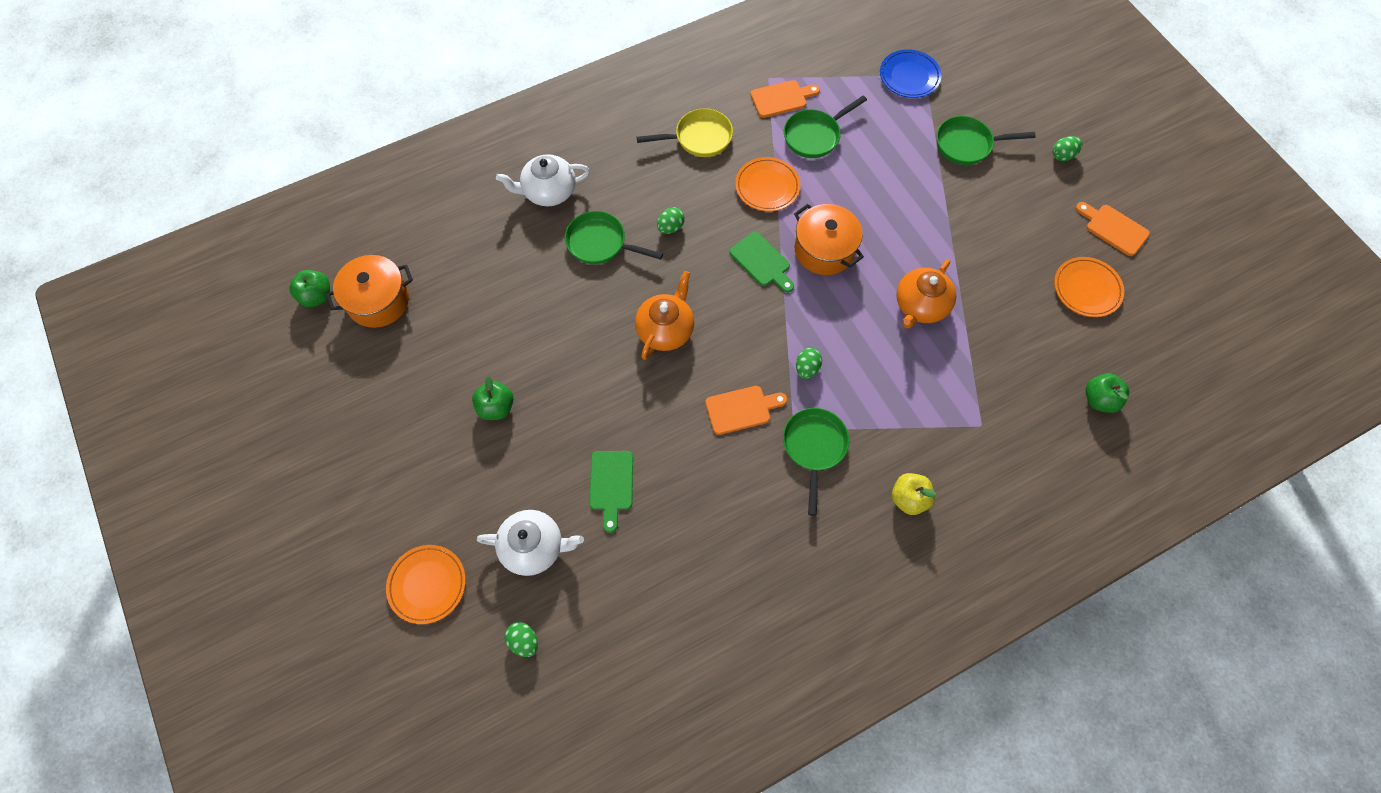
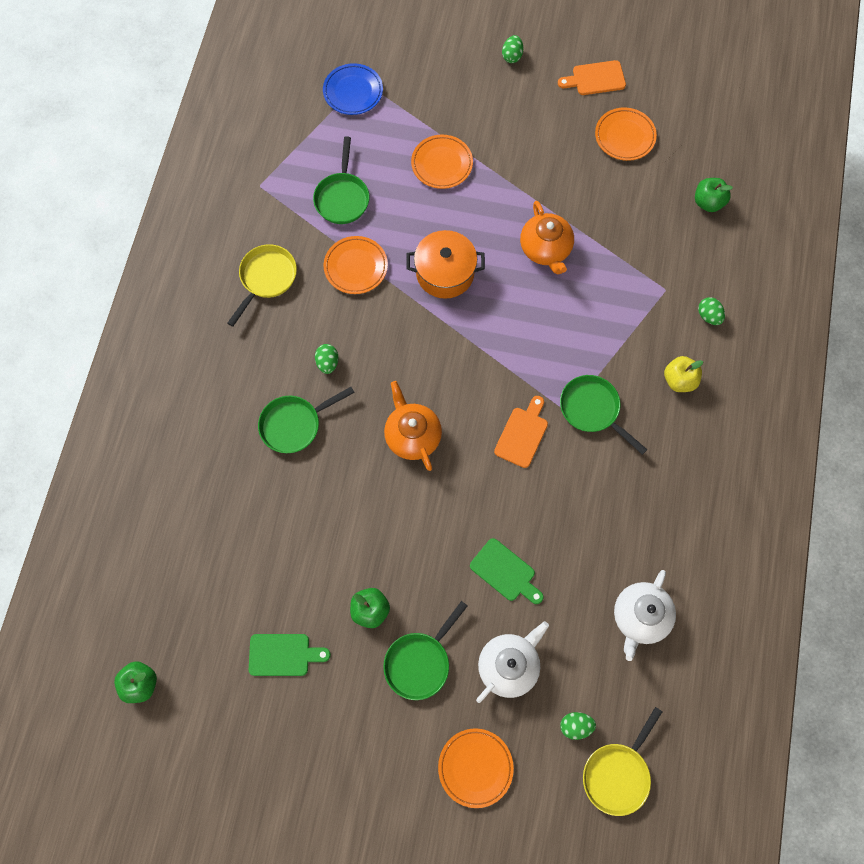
camera: 50 degrees left, 5 degrees up
(378, 301) = (191, 635): orange pot -> none
(509, 710) = (618, 774): none -> yellow pan
(548, 191) = (210, 427): white teapot -> white teapot (640, 617)
(762, 262) = (416, 323): green cutting board -> green cutting board (283, 655)
(781, 98) = (287, 192): orange cutting board -> none
(807, 368) = (528, 364): green egg -> green egg (708, 316)
(914, 178) = (442, 164): none -> orange plate
(967, 145) = (446, 106): green pan -> green pan (420, 662)

